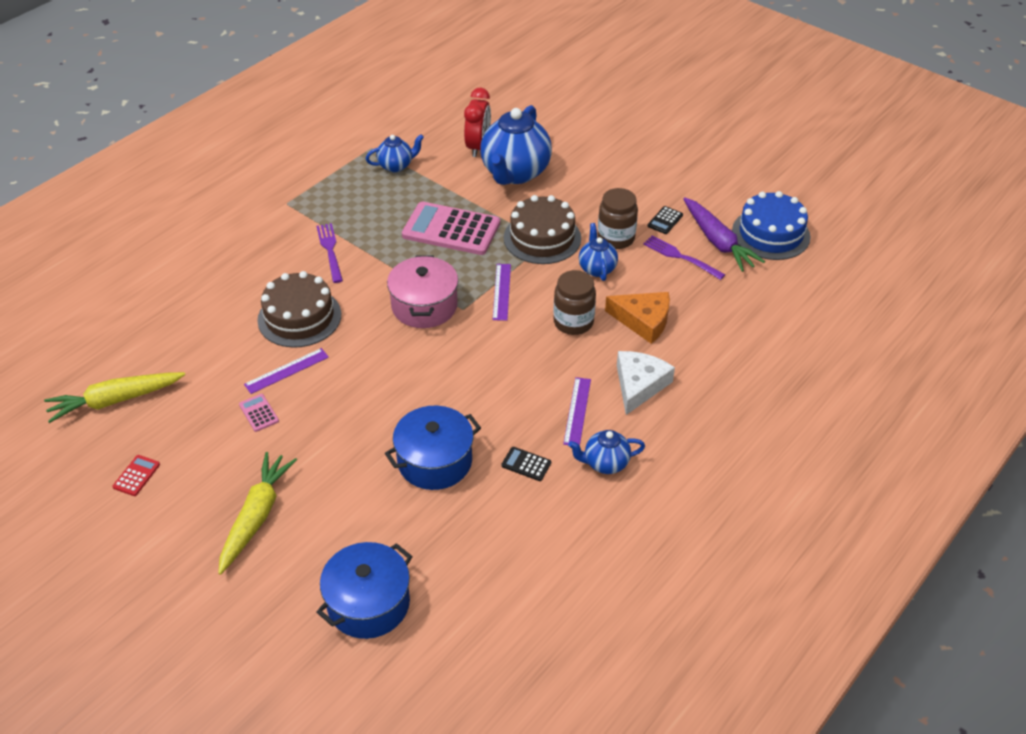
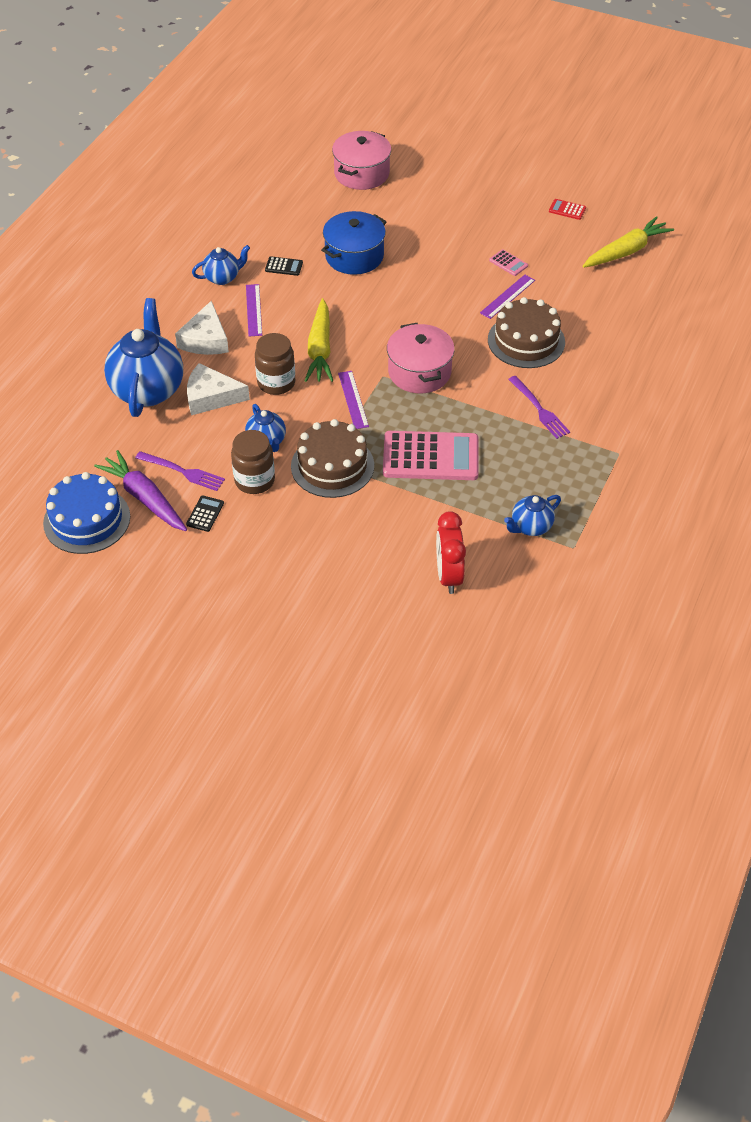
camera: 165 degrees right, 5 degrees up
(136, 476) = (567, 210): red calculator -> red calculator turned 105 degrees clockwise
(256, 516) = (464, 203): yellow carrot -> yellow carrot (320, 349)
(368, 603) = (362, 173): blue pot -> pink pot
(515, 173) = (390, 545): blue teapot -> blue teapot (148, 389)
(643, 320) = (211, 397): orange cheese -> white cheese

